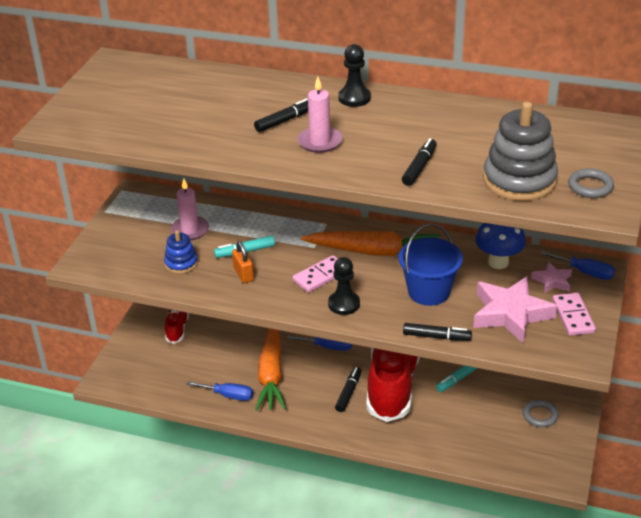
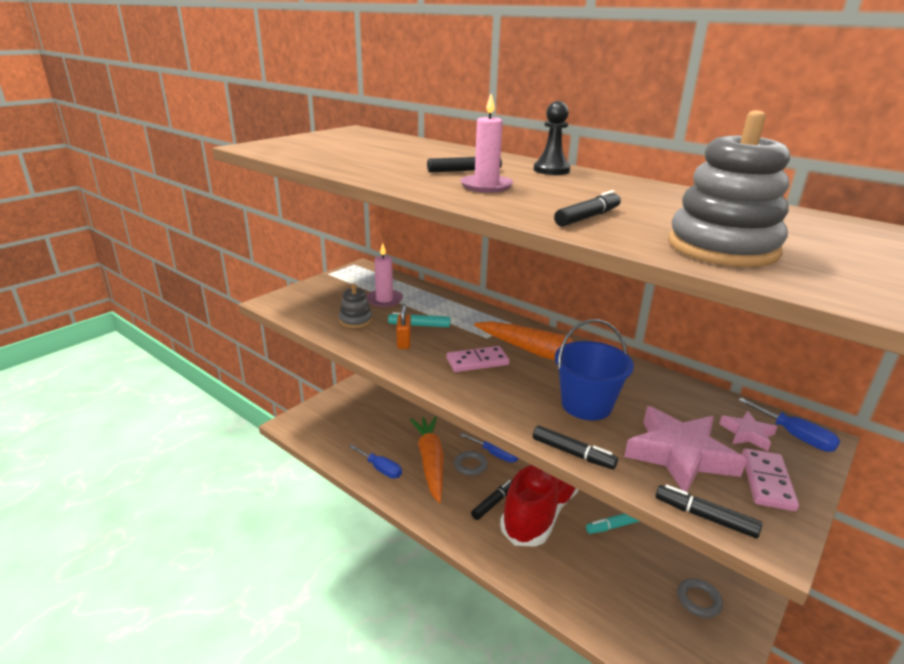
camera: 20 degrees right, 10 degrees down
(177, 329) = (374, 402): red shoe -> none
(181, 263) = (356, 320): blue stacking toy -> grey stacking toy
(271, 373) = (430, 462): orange carrot -> orange carrot turned 150 degrees clockwise
(344, 304) = (484, 392): black pawn -> none
(498, 262) = (682, 398): blue mushroom -> none
(540, 355) = (705, 517): none -> black marker
(590, 186) = (838, 271): grey ring -> grey ring (470, 465)

